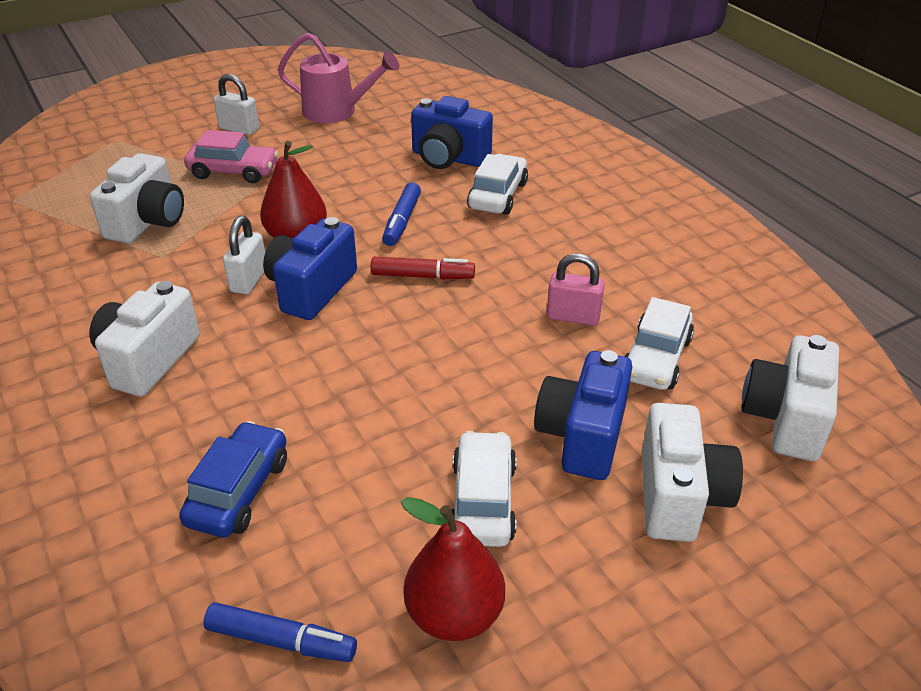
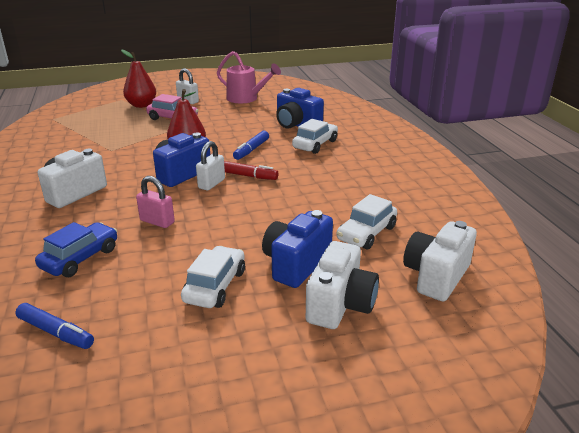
camera: 15 degrees right, 10 degrees down
(147, 222) = (113, 135): white camera -> none
(248, 280) = (149, 165): white padlock -> white padlock (211, 184)
(454, 614) = (162, 339): red pear -> red pear (141, 105)
(573, 316) = (326, 206): pink padlock -> pink padlock (157, 221)

